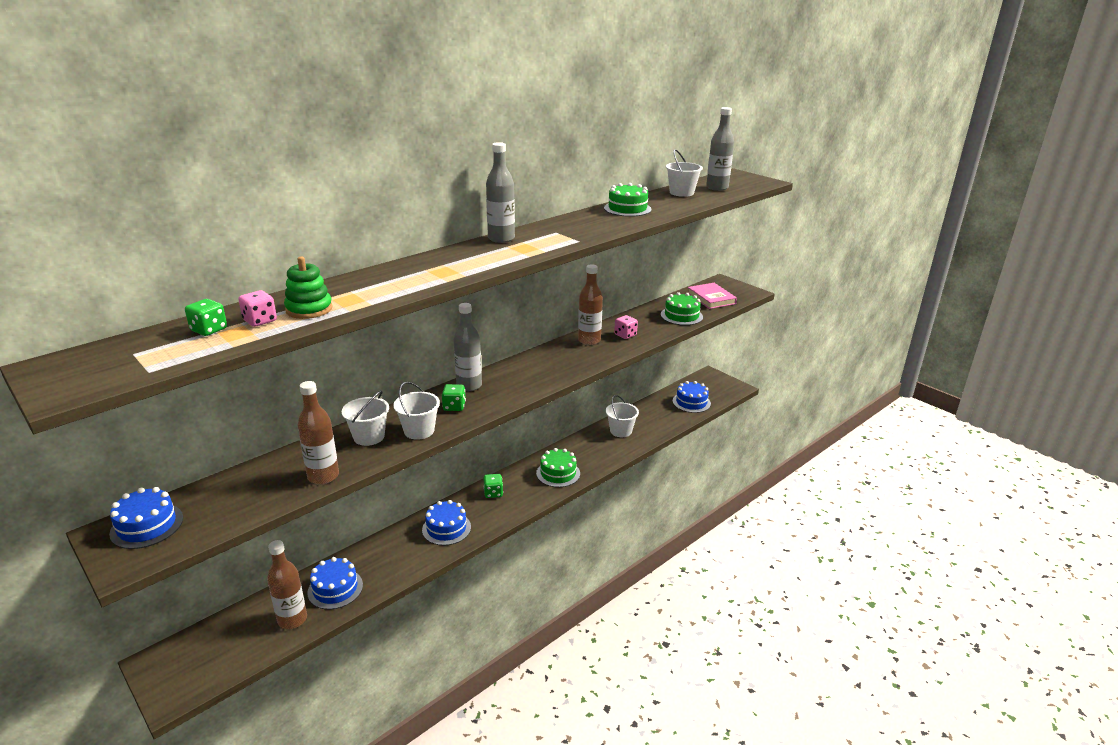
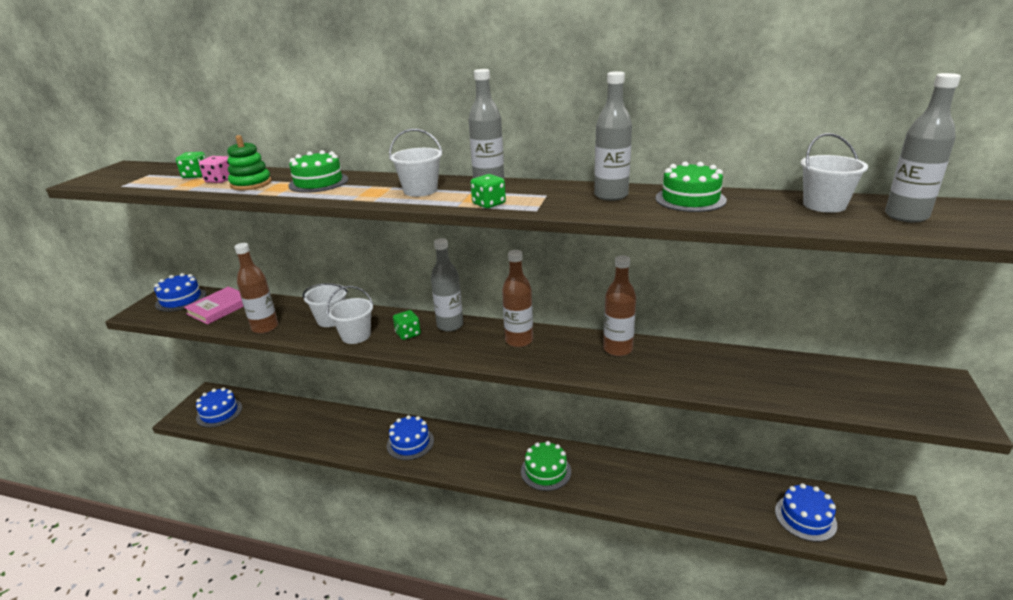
camera: 60 degrees right, 0 degrees up
(292, 619) = (266, 424): brown bottle -> brown bottle (519, 340)
(335, 589) = (306, 426): blue cake -> blue cake (219, 412)
(493, 493) = (478, 444): green dice -> green dice (489, 204)
(588, 220) = (611, 195): none -> grey bottle
(621, 431) = (667, 482): white bucket -> white bucket (420, 190)
(625, 335) = (664, 366): pink dice -> none
(681, 316) = (779, 386): green cake -> green cake (318, 182)
(711, 298) = (873, 391): pink book -> pink book (219, 308)

